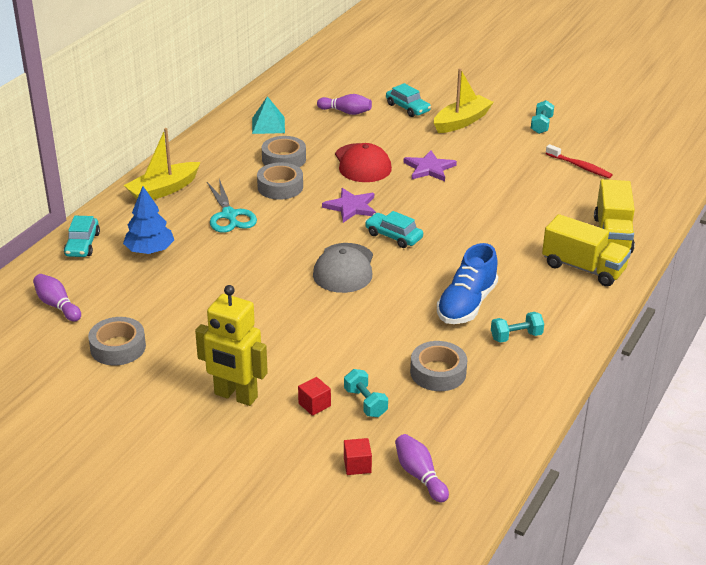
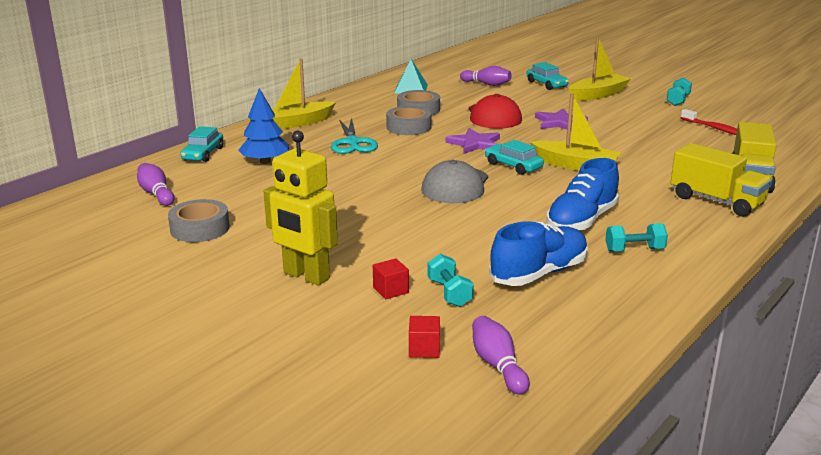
camera: 10 degrees right, 10 degrees down
(438, 372) = (539, 273): grey tape -> blue shoe
(452, 230) = (575, 165): none -> yellow boat

